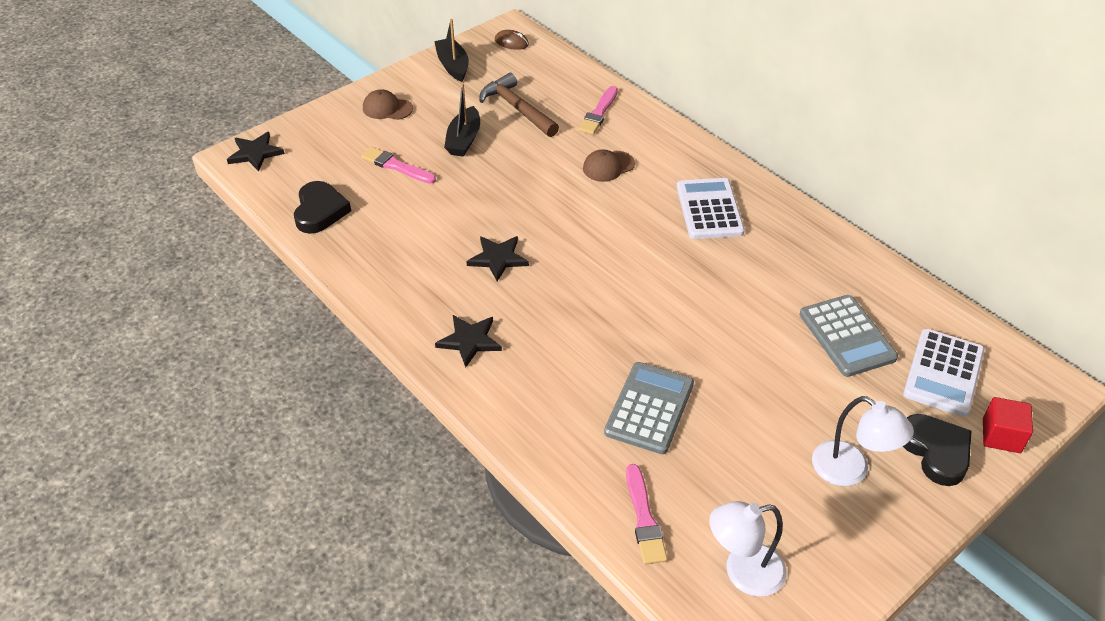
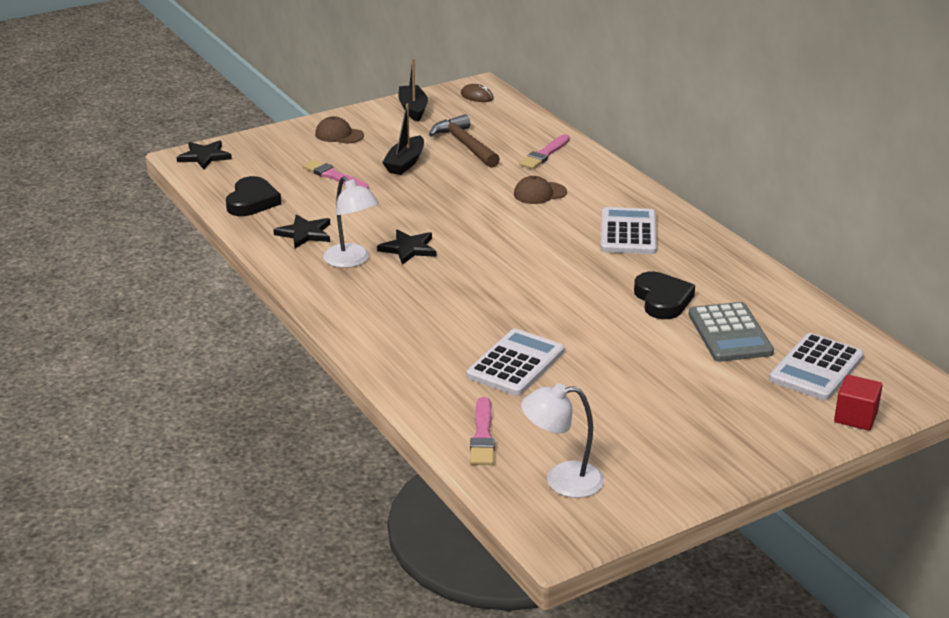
camera: 10 degrees right, 15 degrees down
(469, 341) = (362, 302): black star -> black star (305, 233)
(649, 408) = (515, 364): grey calculator -> white calculator
(850, 471) = (694, 425): white lamp -> white lamp (352, 261)
(936, 451) = (784, 421): black heart -> black heart (662, 300)

